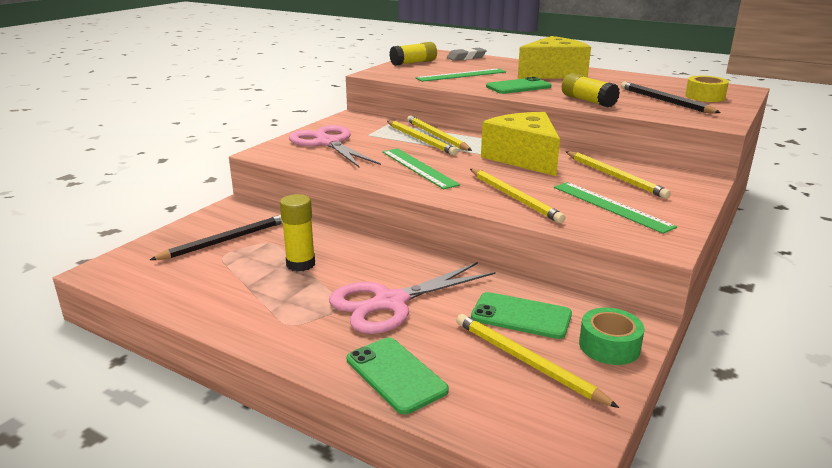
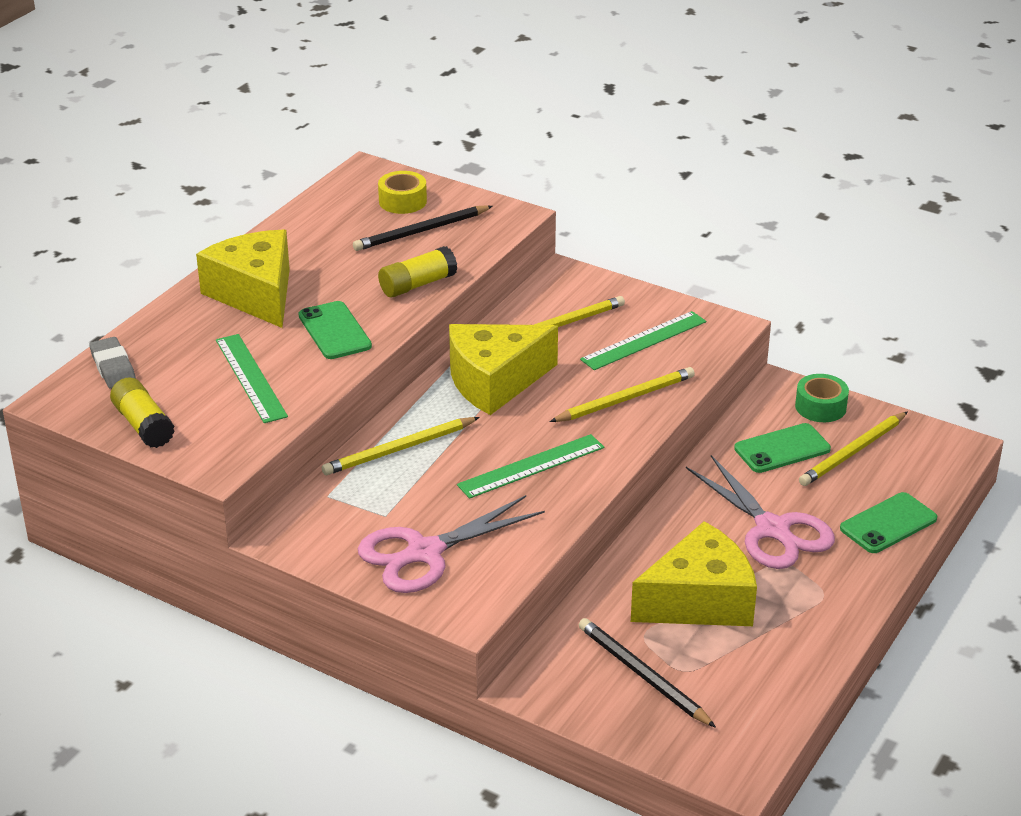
camera: 90 degrees left, 10 degrees up
(300, 264) = (699, 600): yellow glue stick -> yellow cheese
(420, 140) = (415, 464): yellow pencil -> none
(521, 316) = (782, 449): green phone -> green phone turned 45 degrees clockwise

